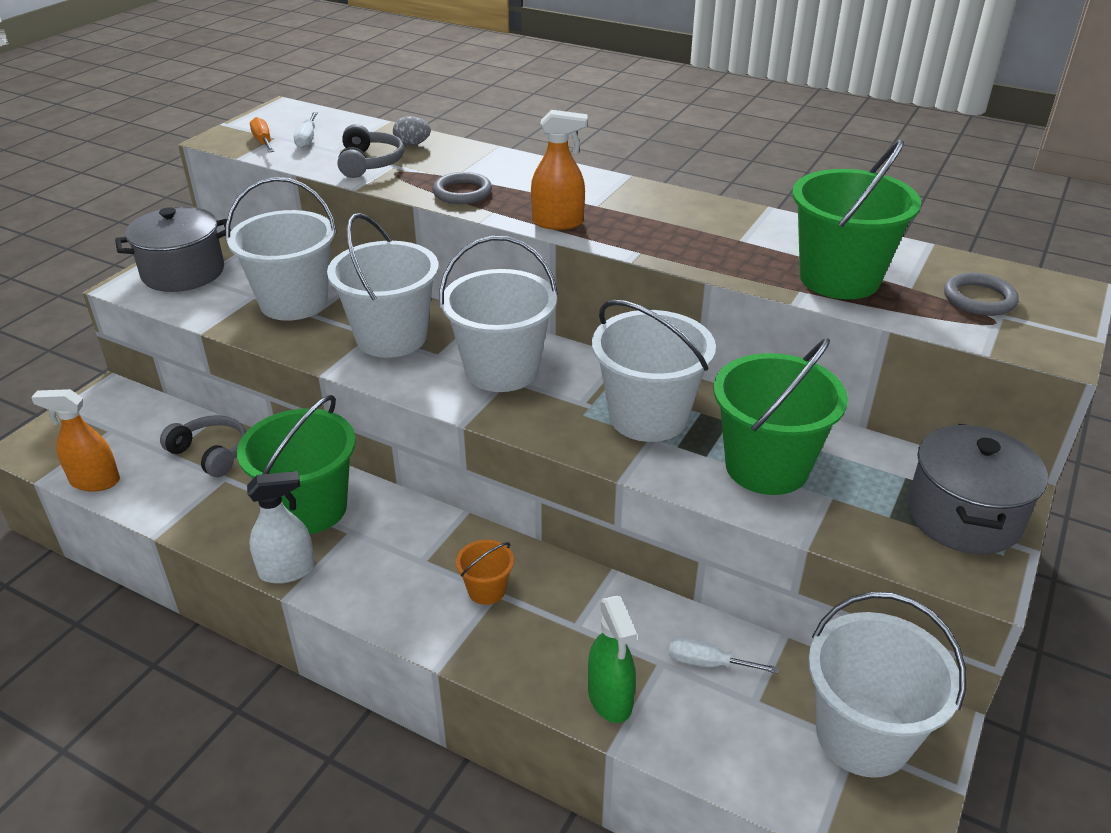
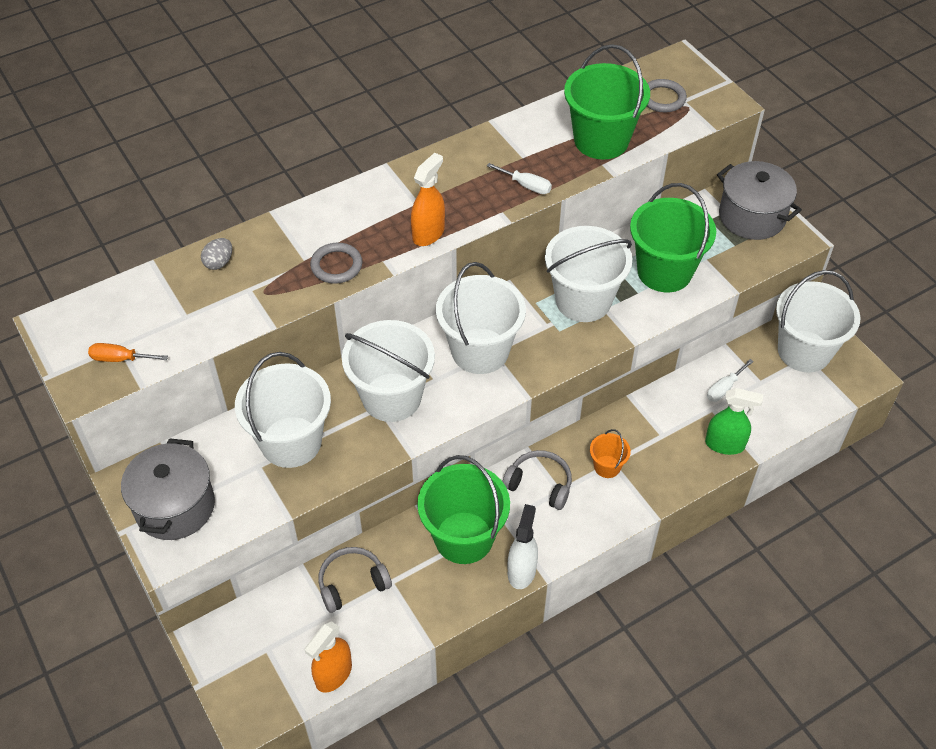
camera: 60 degrees left, 15 degrees up
(307, 139) = (143, 327): white screwdriver -> white screwdriver (526, 185)
(369, 163) = (232, 302): grey headphones -> grey headphones (539, 484)

